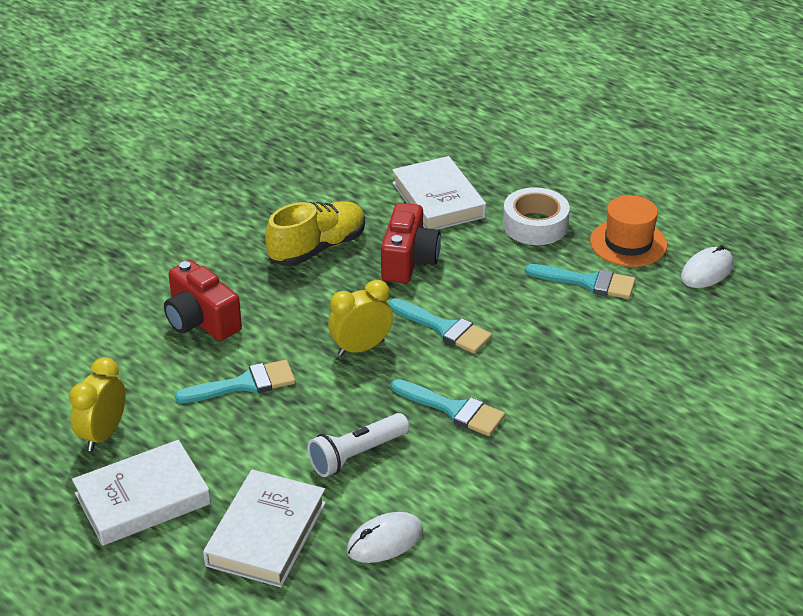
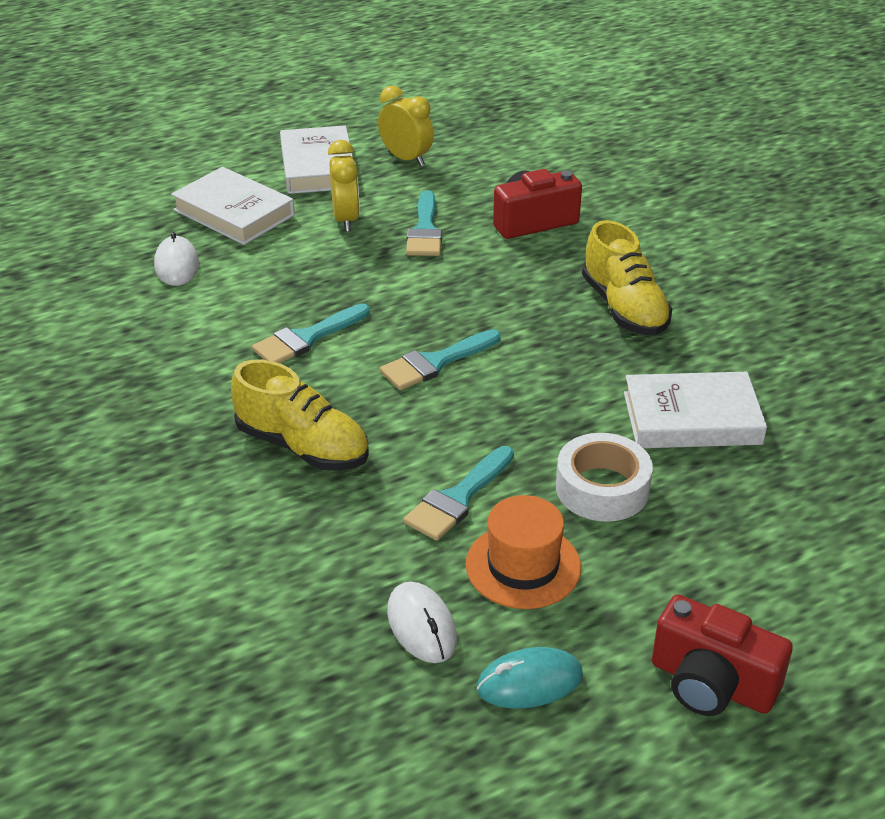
camera: 110 degrees right, 0 degrees up
(356, 455) = (288, 271): white flashlight -> none
(361, 348) = (436, 303): yellow clock -> yellow clock (346, 219)
(408, 261) = (571, 366): red camera -> red camera (711, 684)
(587, 369) = (302, 446): none -> yellow shoe
(714, 224) = (529, 682): none -> turquoise mouse

